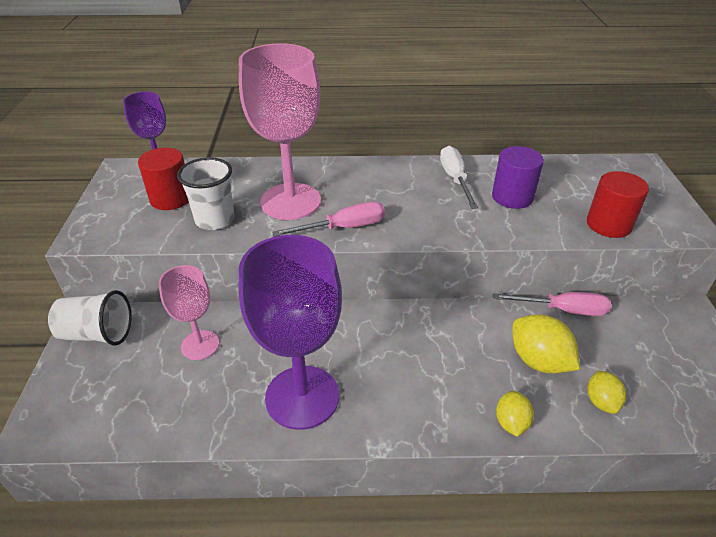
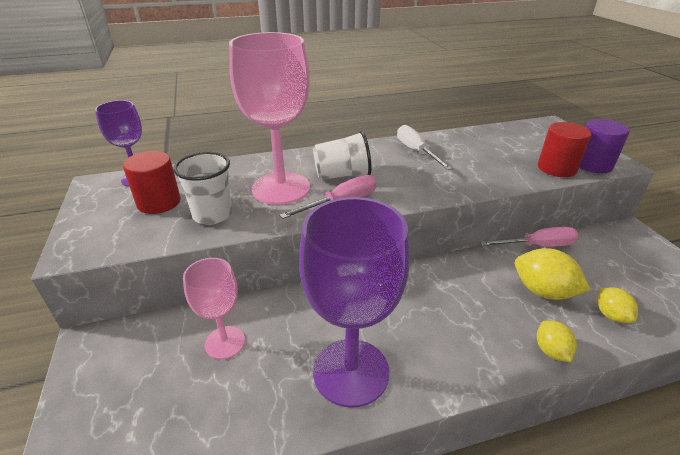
camera: 15 degrees left, 5 degrees down
(97, 334) = (105, 354): white cup -> white cup (342, 175)
(512, 197) = (470, 158): purple cylinder -> purple cylinder (592, 164)

